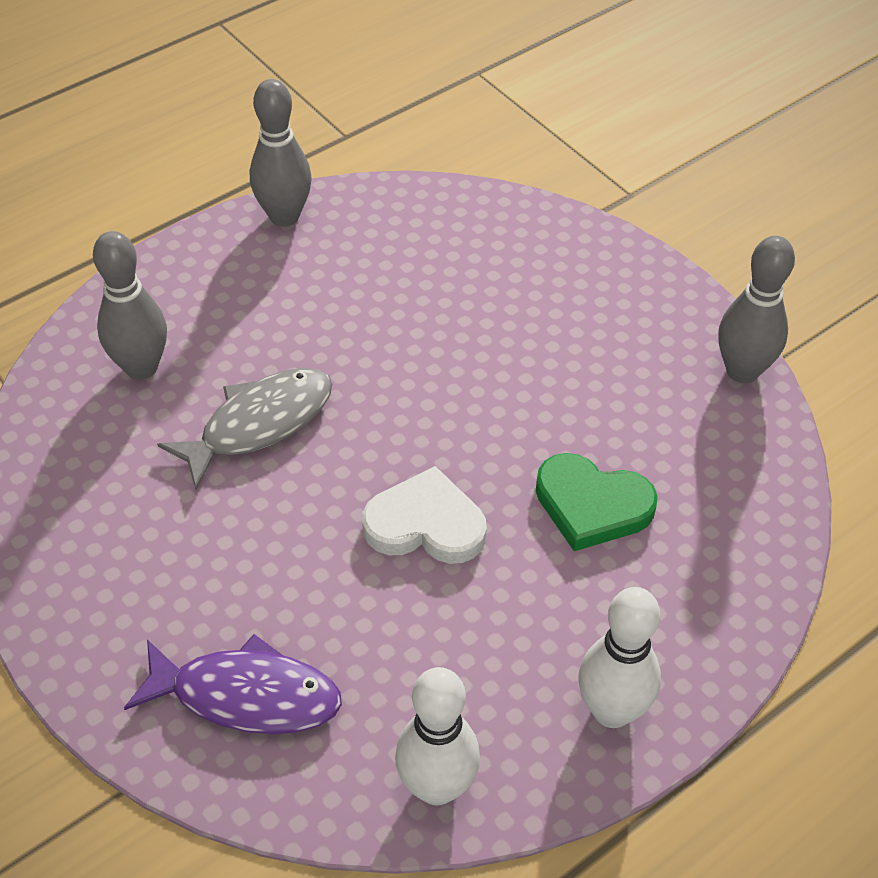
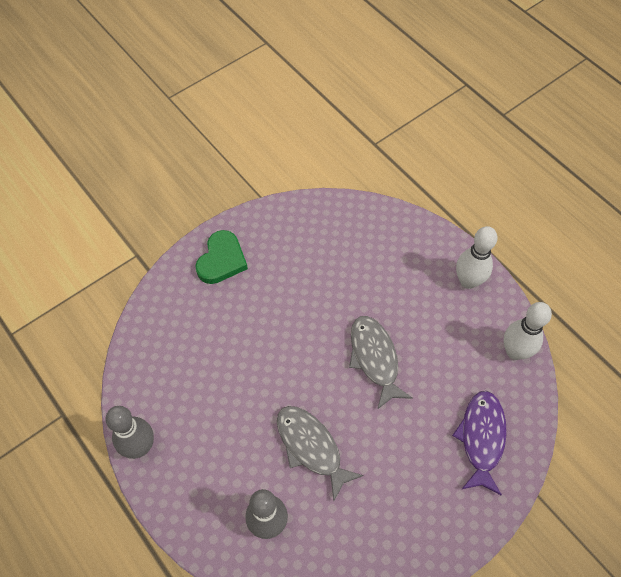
camera: 90 degrees left, 10 degrees up
(425, 524) = (374, 358): white heart -> grey fish
(592, 505) = (358, 283): green heart -> green heart (221, 260)
(742, 371) = (273, 214): grey bowling pin -> none

